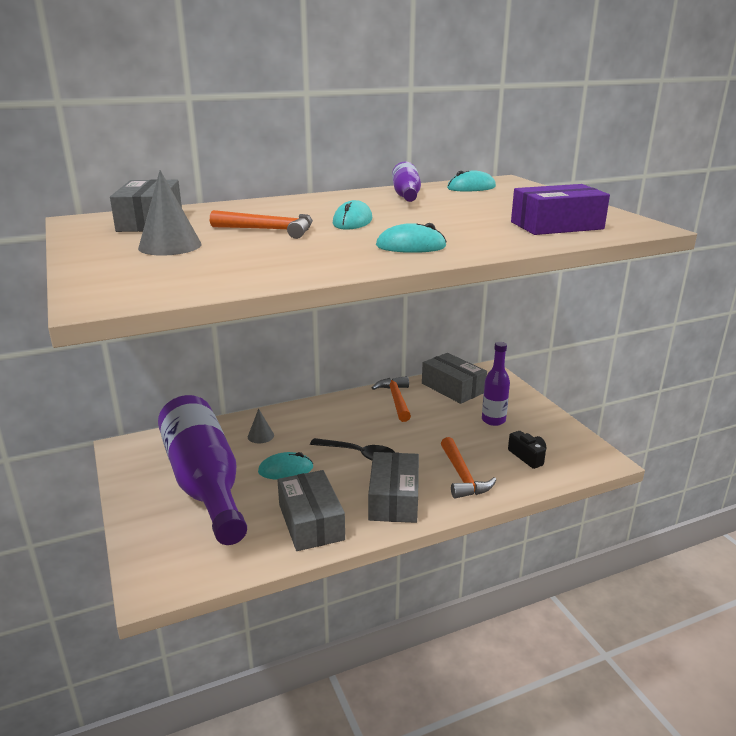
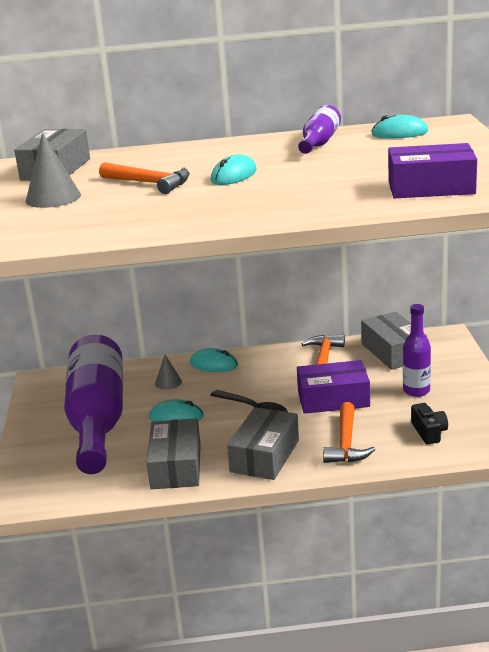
camera: 20 degrees right, 0 degrees up
(411, 246) = (259, 207): turquoise mouse -> turquoise mouse (213, 364)
(426, 435) = (333, 399): none -> purple box

